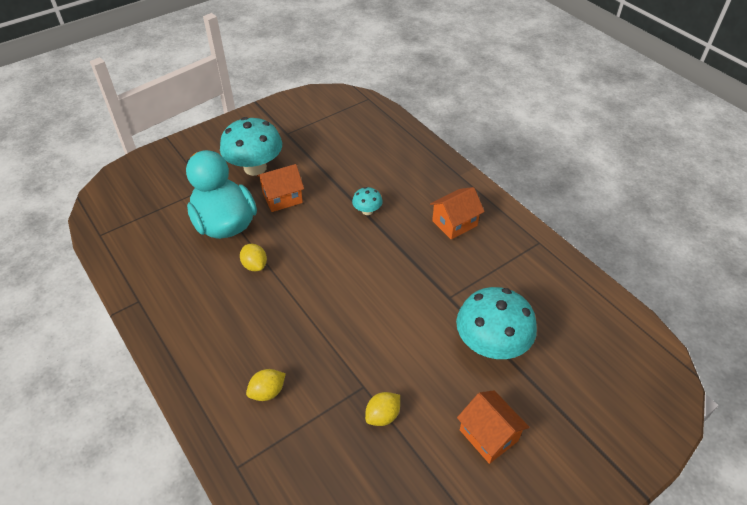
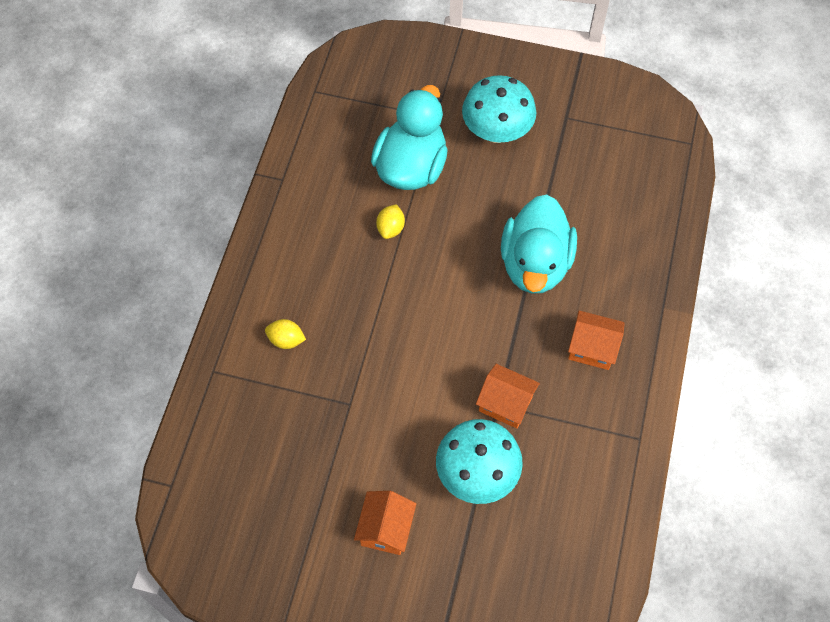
camera: 50 degrees right, 15 degrees up
(282, 198) = (483, 184): orange house -> orange house (505, 403)
(367, 211) = (535, 264): turquoise mushroom -> turquoise duck
(382, 416) = (336, 438): yellow lemon -> none

